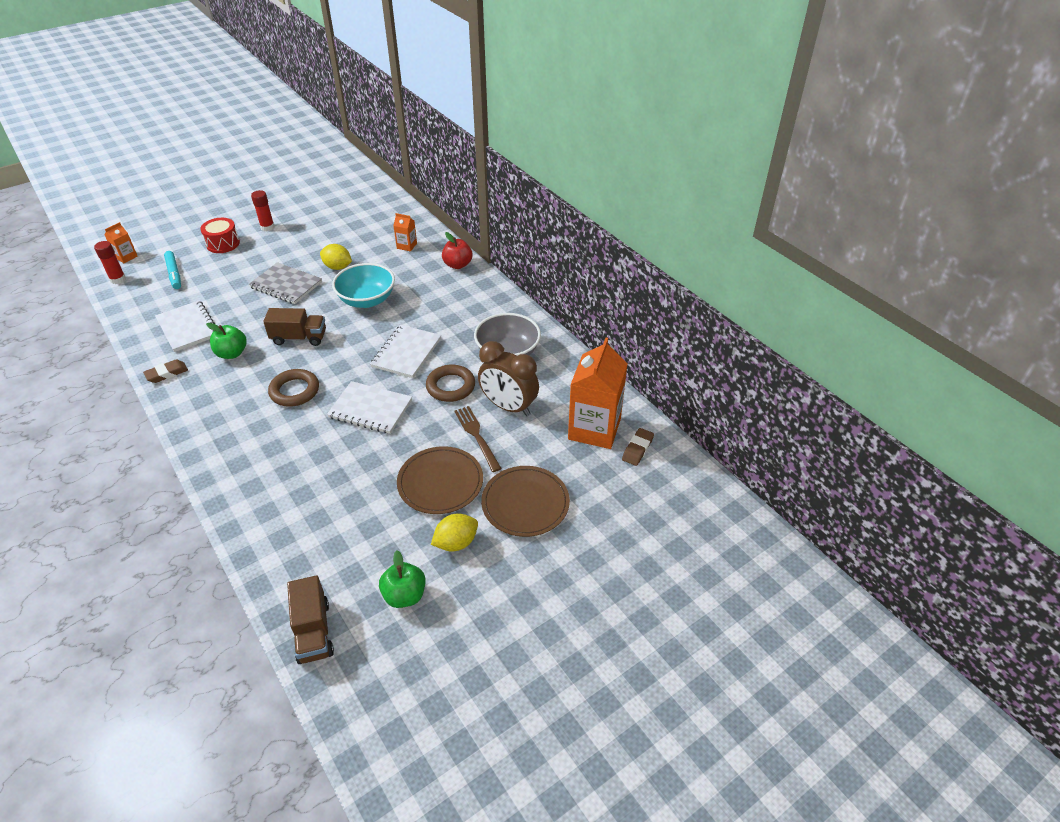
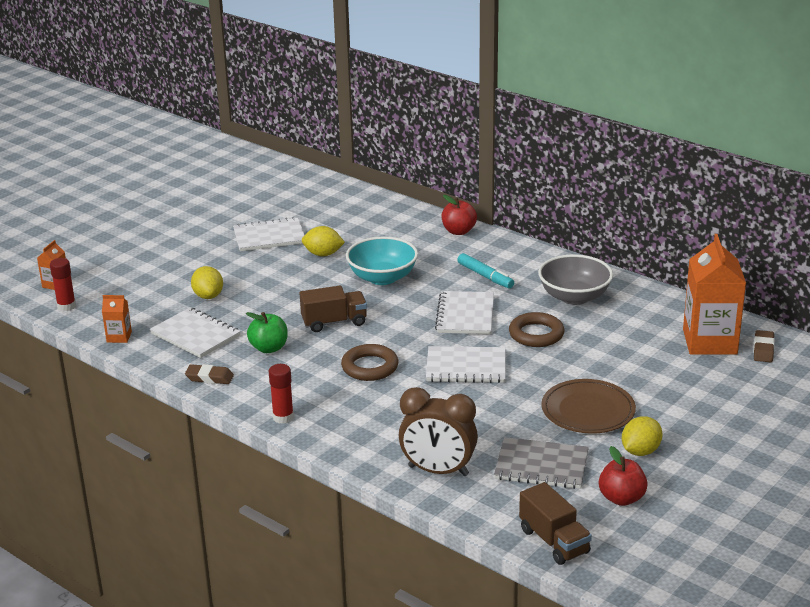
camera: 15 degrees left, 15 degrees down
(167, 374) = (209, 378): brown eraser -> brown eraser turned 60 degrees clockwise
(174, 274) = (132, 290): turquoise marker -> turquoise marker (485, 276)
(223, 244) = (165, 254): red drum -> none
(224, 291) = (208, 296): none -> yellow lemon
(267, 227) = (206, 231): red glue stick -> red glue stick (283, 417)
(286, 285) = (277, 279): grey notebook -> grey notebook (541, 465)
(309, 242) = (269, 237): none -> white notebook
(404, 595) = (621, 498): green apple -> red apple
(407, 246) = (386, 223): orange carton -> orange carton (119, 337)
(477, 436) = (596, 368): brown fork -> none
(508, 407) = (610, 340): brown clock -> brown clock (438, 471)
(525, 503) = (685, 410): brown plate -> none

